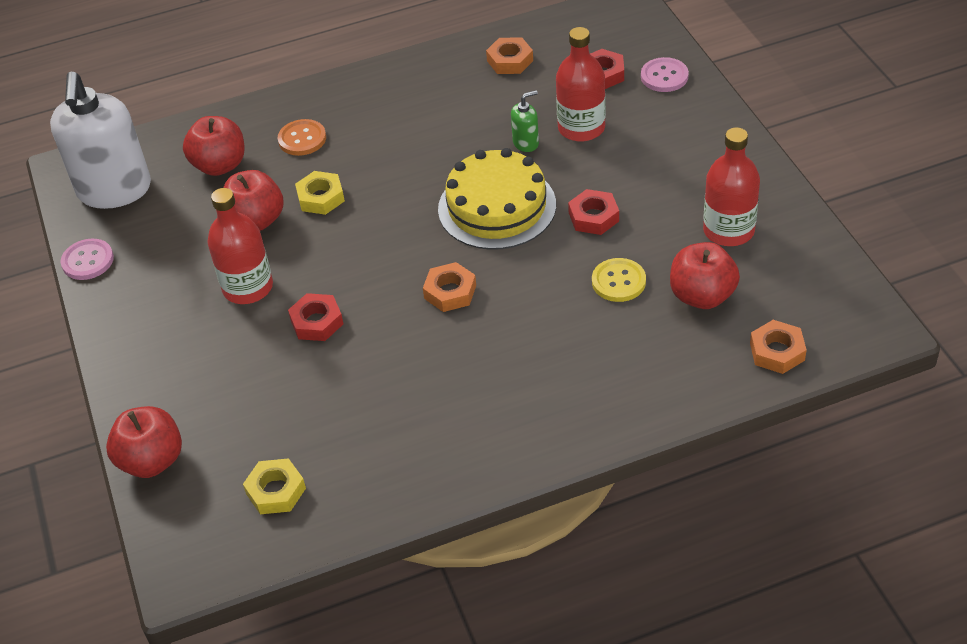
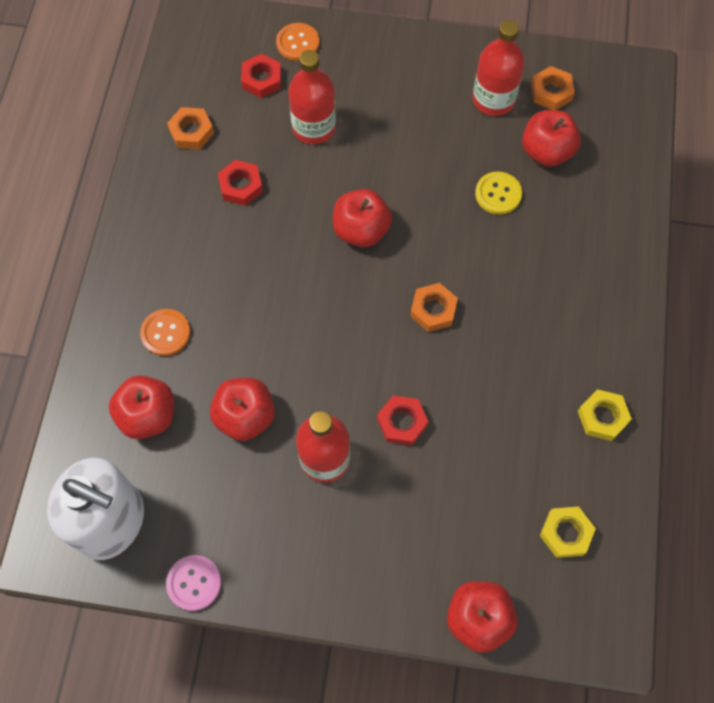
camera: 65 degrees left, 20 degrees up
(321, 197) = (254, 352): yellow nut -> yellow nut (602, 417)
(497, 207) = (361, 230): yellow cake -> red apple
(526, 143) = (302, 173): green soap dispenser -> none
(593, 217) = (419, 173): red nut -> red nut (241, 186)
(664, 76) = (298, 43): pink button -> orange button
(777, 351) = (626, 139): orange nut -> orange nut (551, 92)

